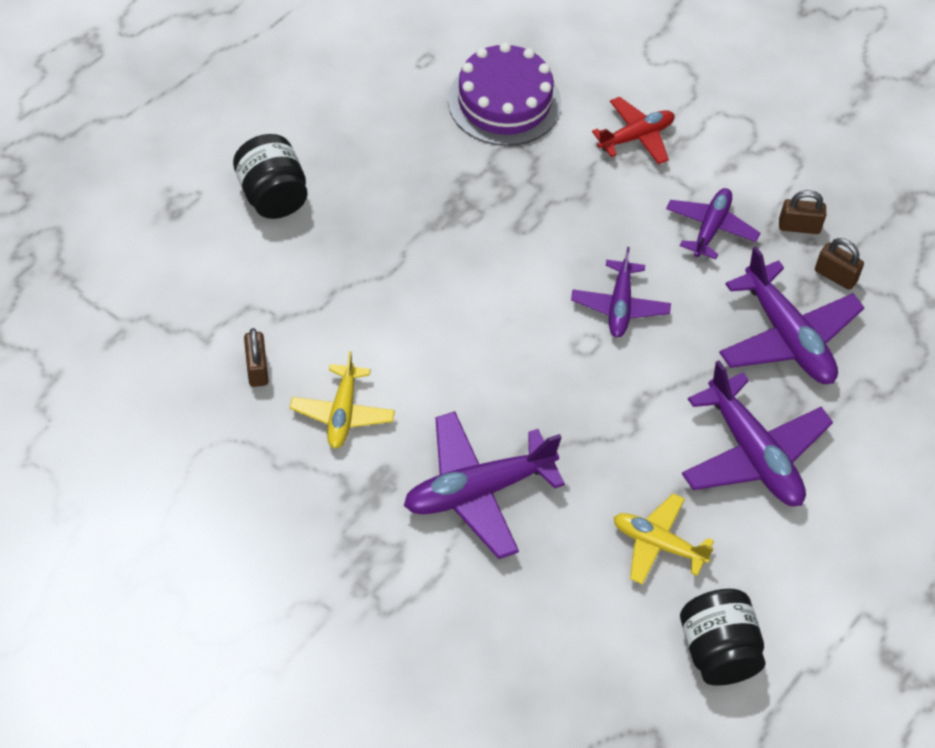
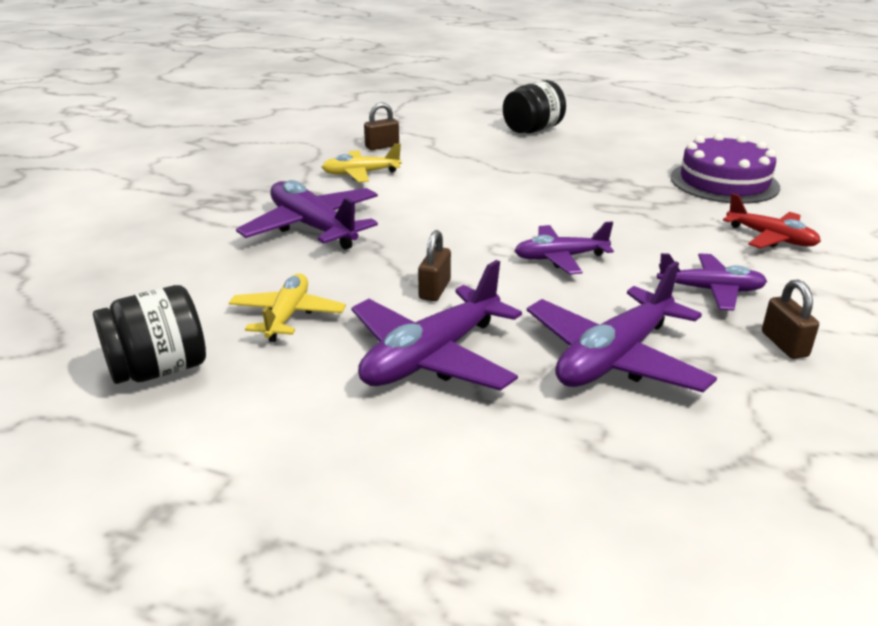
camera: 75 degrees right, 25 degrees down
(835, 276) = (743, 381): brown padlock -> brown padlock (434, 290)

